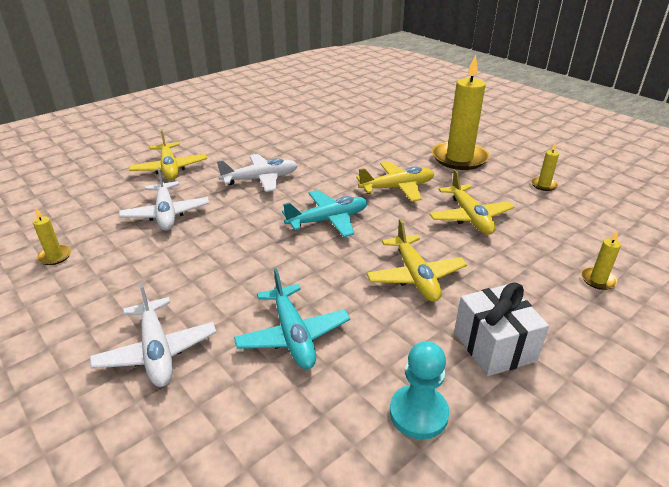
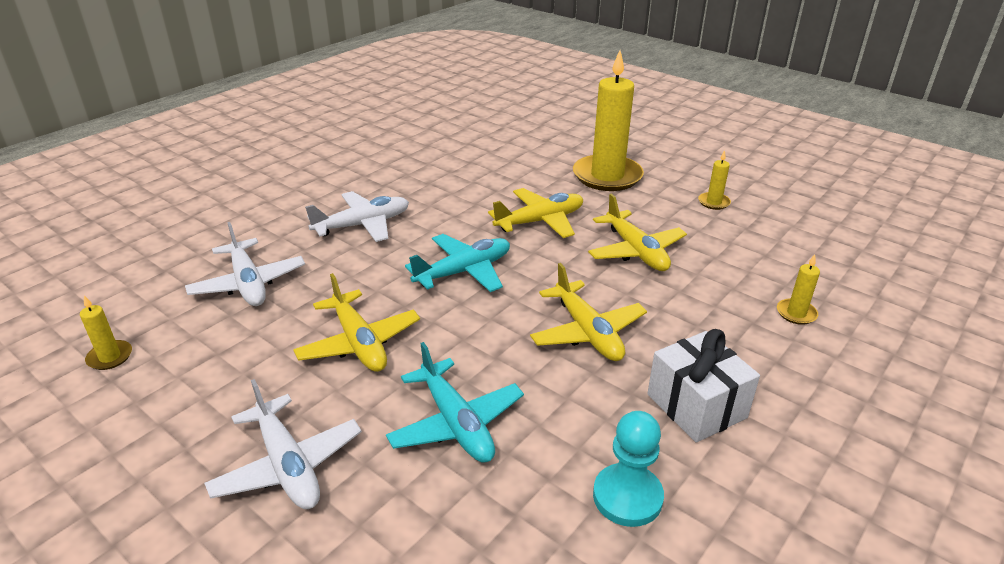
camera: 10 degrees left, 0 degrees up
(169, 168) = (235, 220): yellow plane -> yellow plane (359, 343)

